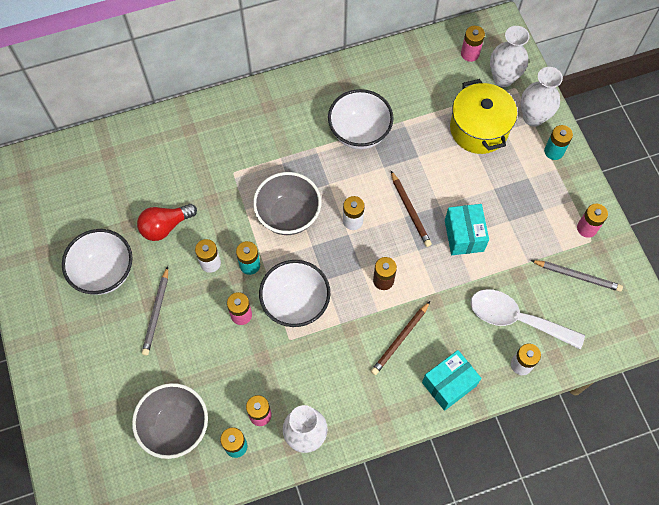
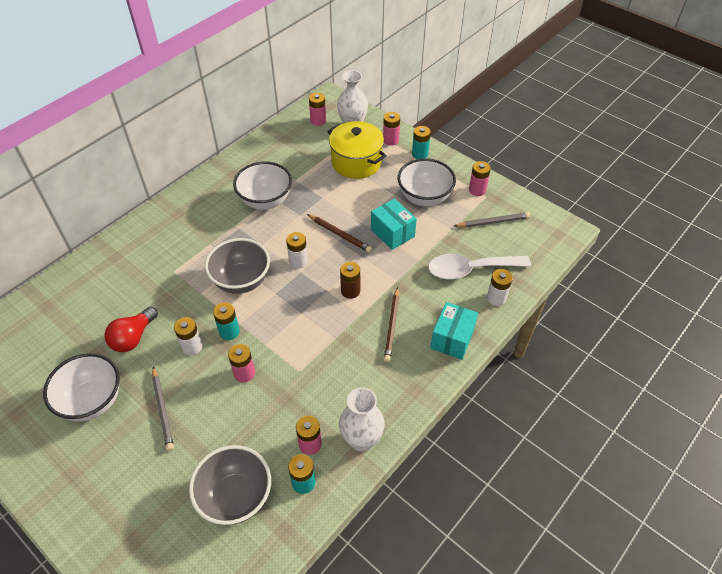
camera: 30 degrees left, 15 degrees down
(295, 303) = (287, 341): white bowl -> white bowl (424, 198)
(533, 117) = (390, 140): white vase -> pink battery

